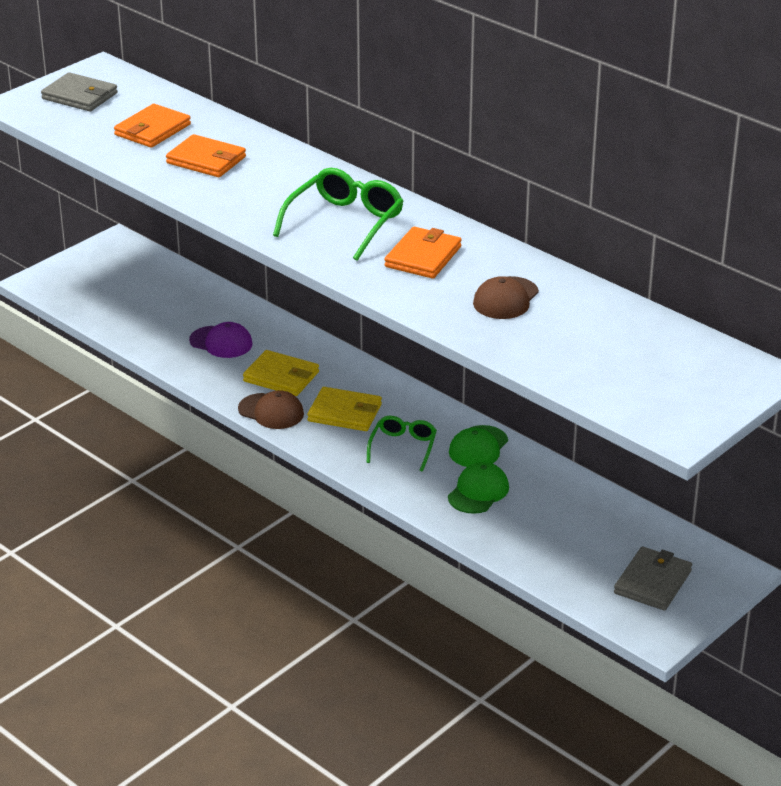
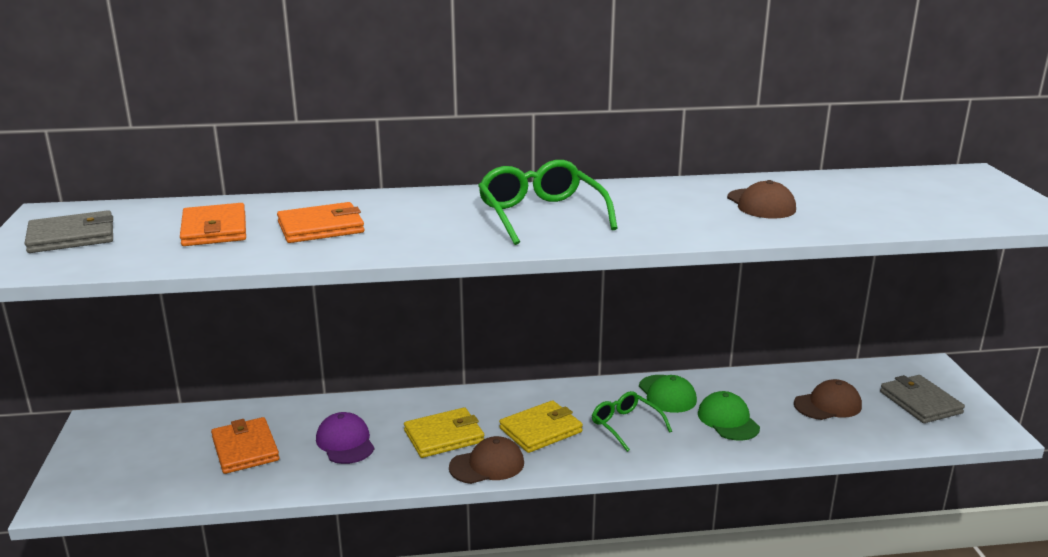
camera: 50 degrees left, 10 degrees down
(221, 342) = (345, 442): purple cap -> purple cap turned 90 degrees counterclockwise
(423, 257) = (648, 208): orange wallet -> orange wallet (245, 449)
(576, 533) = (828, 405): none -> brown cap

